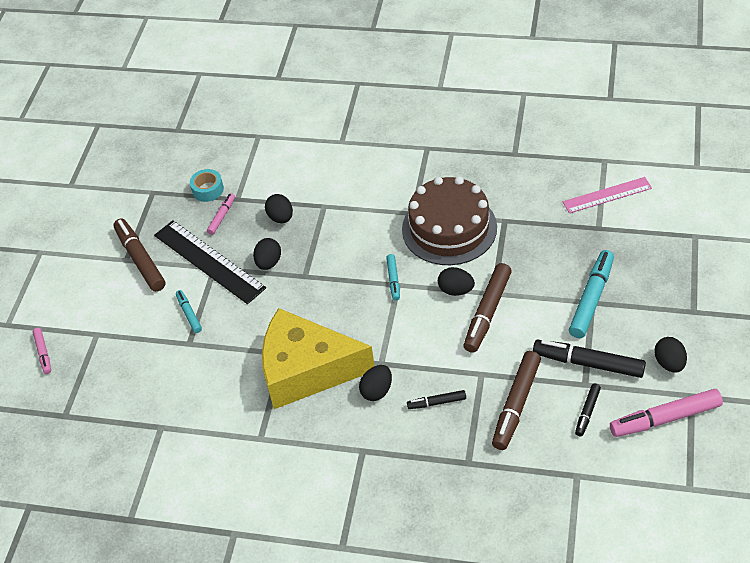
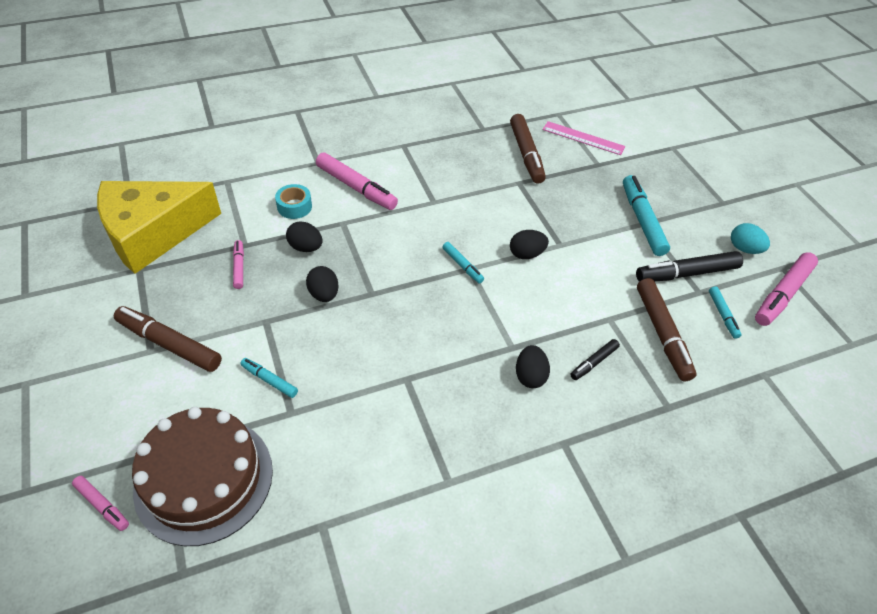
camera: 40 degrees left, 0 degrees up
(208, 190) = (205, 246): turquoise tape -> turquoise tape (294, 206)
(209, 261) = (255, 316): black ruler -> none
(306, 370) = (444, 385): yellow cheese -> yellow cheese (153, 233)
(356, 177) = (356, 187): none -> pink marker
(449, 228) = (477, 204): brown cake -> brown cake (204, 479)
(487, 312) = (569, 263): brown marker -> brown marker (526, 154)
(587, 412) = (722, 315): black marker -> turquoise marker
(607, 195) = (583, 138): pink ruler -> pink ruler turned 75 degrees clockwise
(669, 363) = (744, 249): black egg -> turquoise egg

